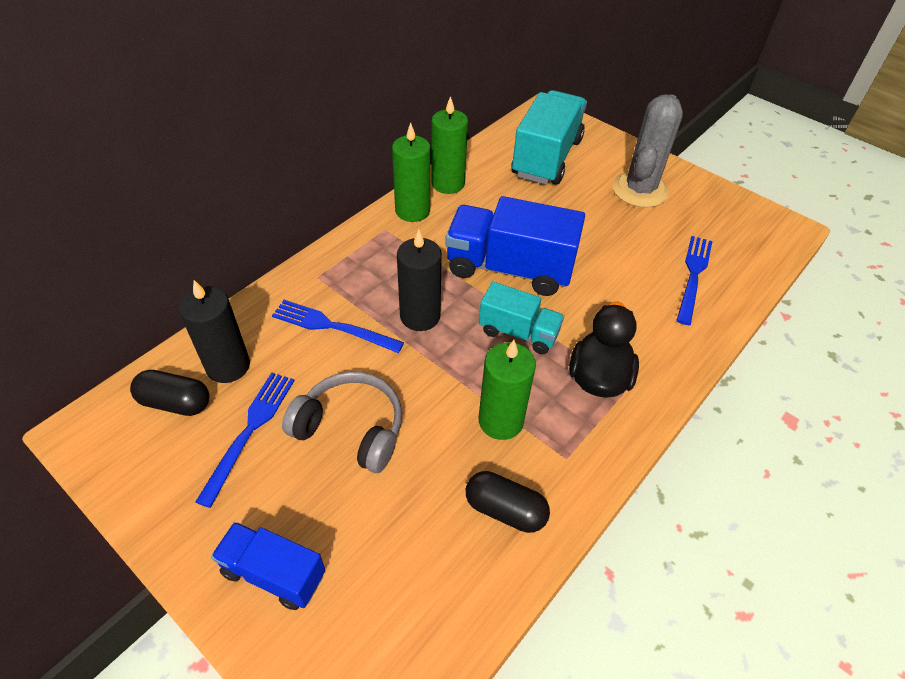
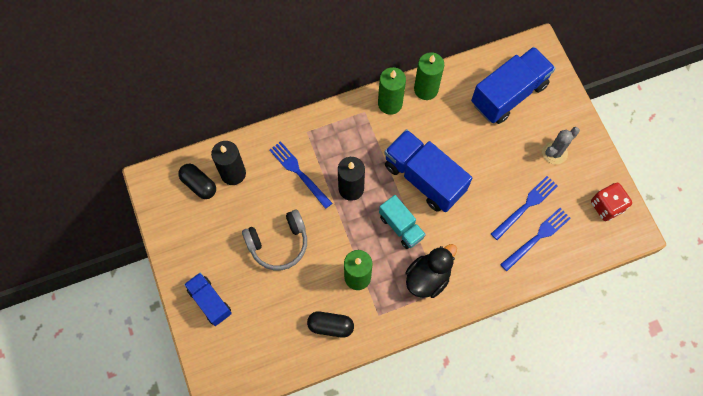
camera: 30 degrees right, 20 degrees up
(250, 431) = (228, 220): blue fork -> blue fork (526, 206)
(351, 429) = (278, 243): grey headphones -> grey headphones turned 105 degrees clockwise
(505, 510) = (330, 326): black capsule -> black capsule turned 45 degrees counterclockwise
(546, 158) = (508, 94): turquoise truck -> blue truck
(640, 190) = (554, 153): grey cactus -> grey cactus, size x0.61
(738, 217) = (606, 206): none -> red dice

